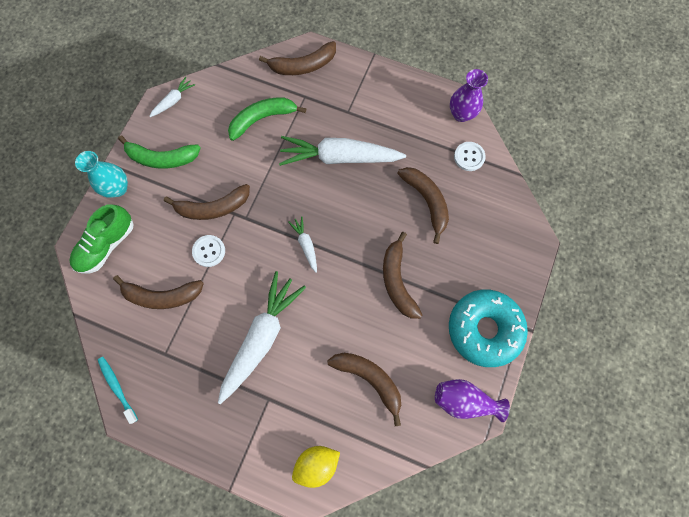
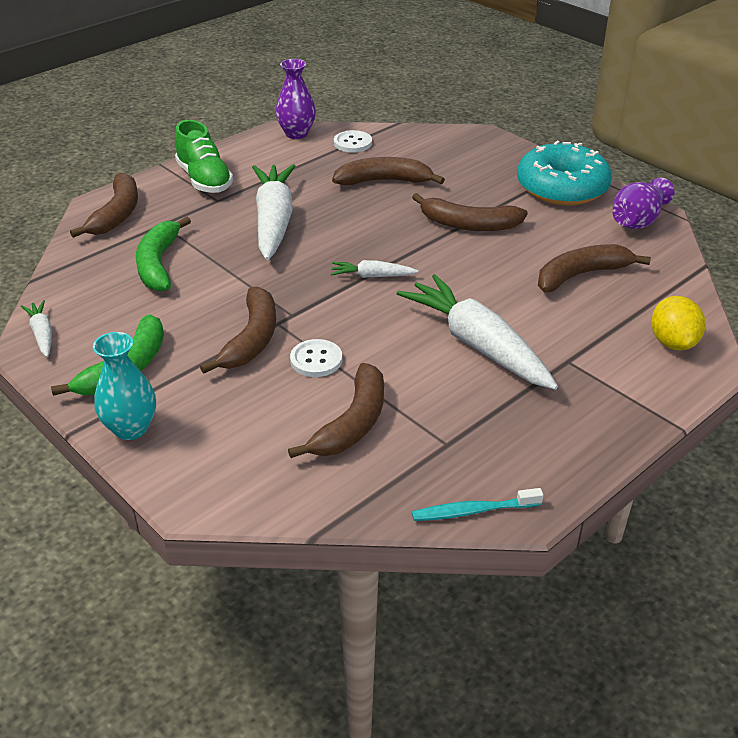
camera: 65 degrees left, 35 degrees down
(107, 245) = (219, 465): green shoe -> green shoe (204, 180)
(339, 157) = (274, 221): white carrot -> white carrot turned 150 degrees clockwise

